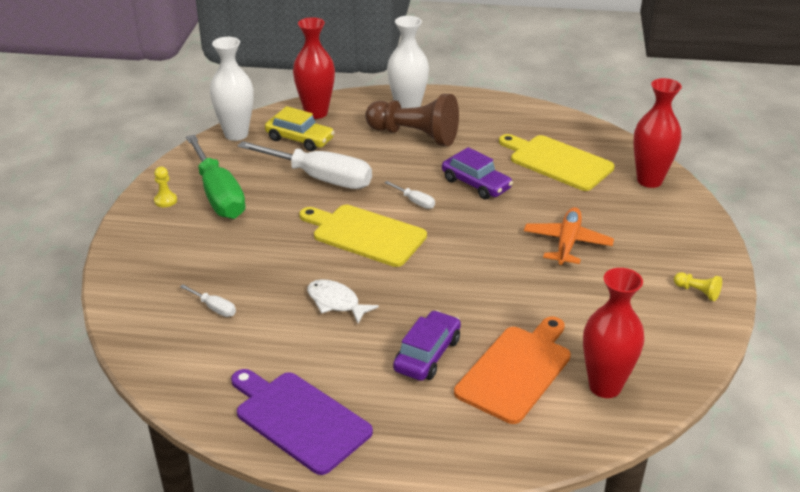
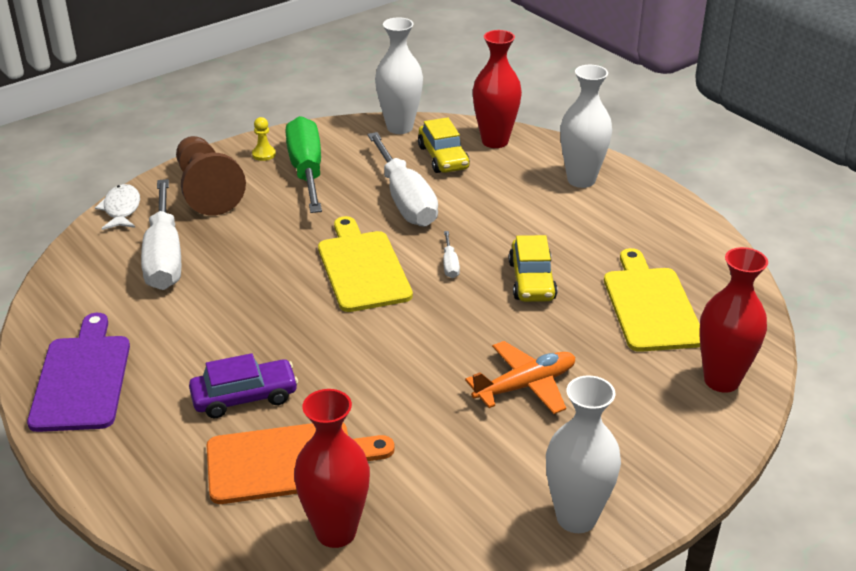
camera: 45 degrees right, 0 degrees up
(214, 308) = (164, 257): white screwdriver -> white screwdriver, size x2.44
(218, 195) = (306, 171): green screwdriver -> green screwdriver turned 150 degrees clockwise
(336, 302) = (249, 309): white fish -> white fish (121, 209)
(415, 135) = (549, 206): brown pawn -> brown pawn (207, 191)
(476, 184) = (531, 281): purple car -> yellow car
(697, 292) = (576, 518): yellow pawn -> white vase

